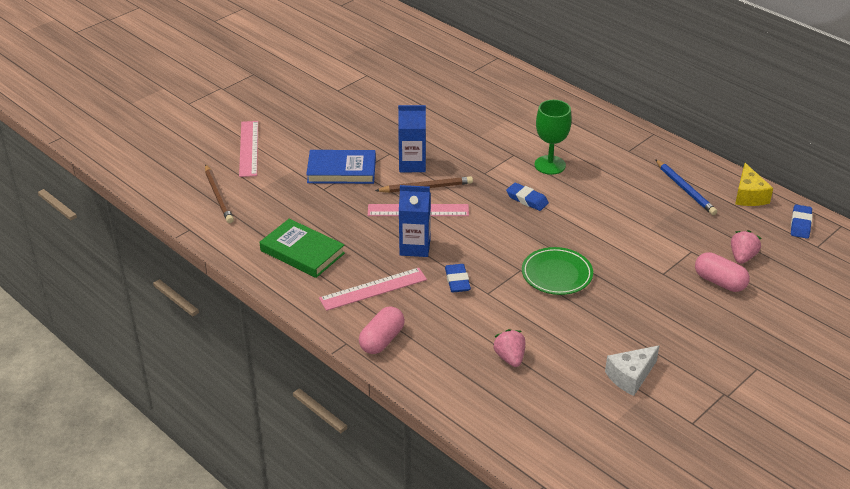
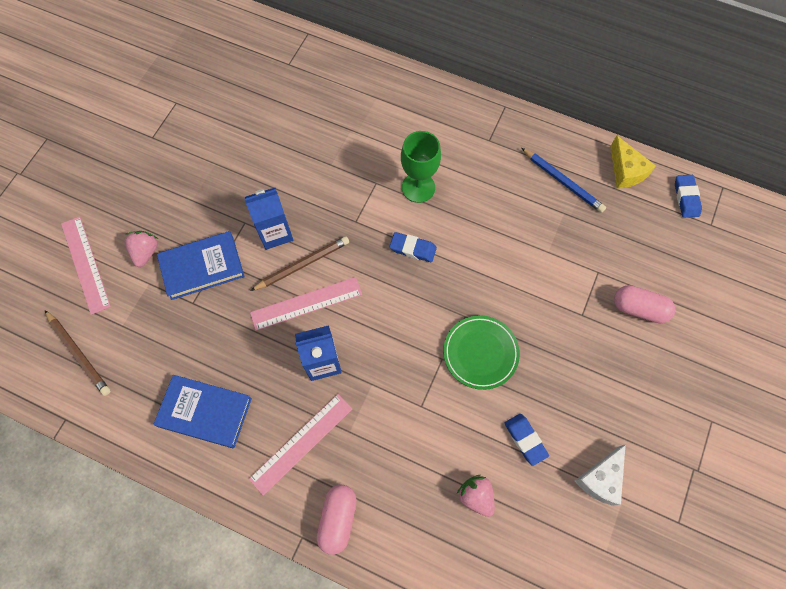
camera: 20 degrees left, 30 degrees up
(302, 252) = (205, 412): green book -> blue book
(457, 281) = (384, 399): blue eraser -> blue eraser (525, 439)
(742, 257) = (648, 264): pink strawberry -> pink strawberry (145, 252)

